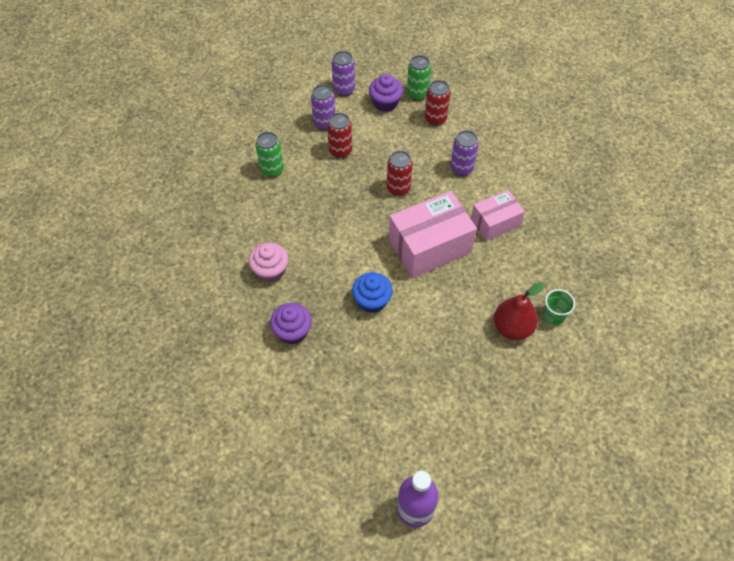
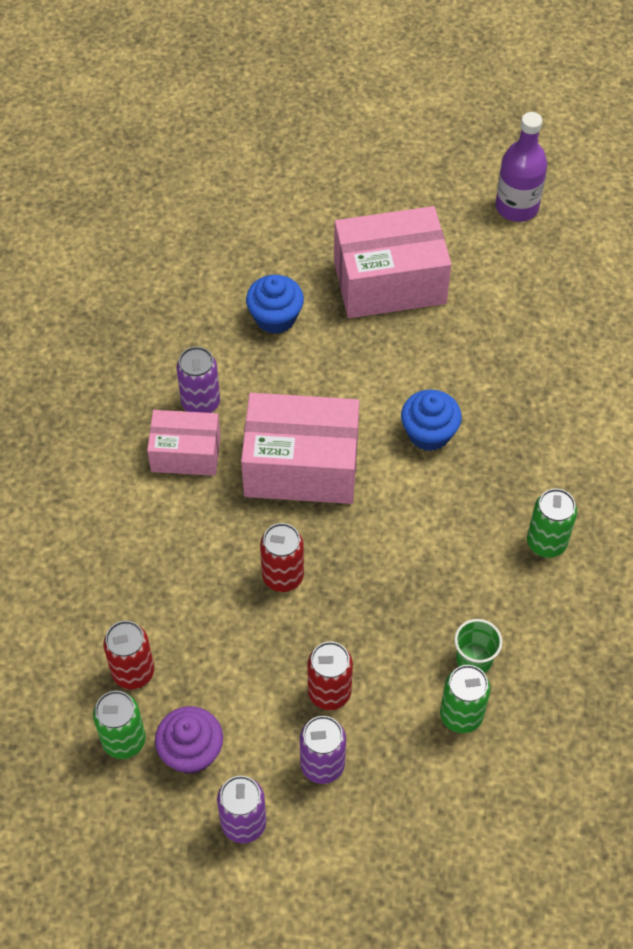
camera: 150 degrees left, 0 degrees up
(270, 270) = (546, 543): pink cupcake -> green can
(292, 331) = (556, 445): purple cupcake -> none
(461, 168) = (164, 560): purple can -> purple can (201, 403)
(462, 392) = (389, 282): none -> pink box
(512, 327) = (275, 317): red pear -> blue cupcake
(553, 316) = (214, 306): green cup -> green cup (474, 659)

